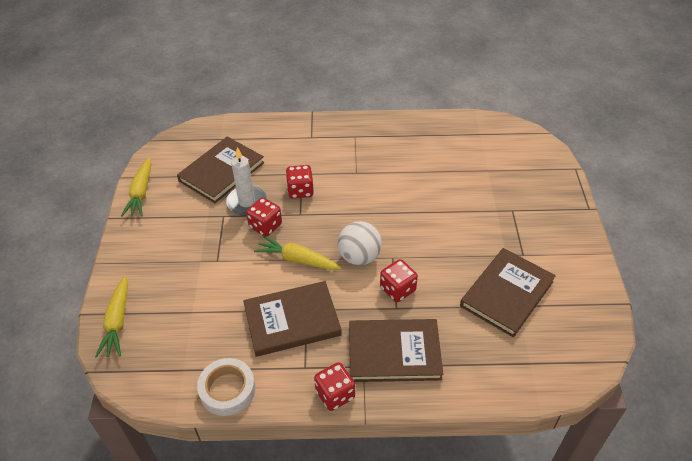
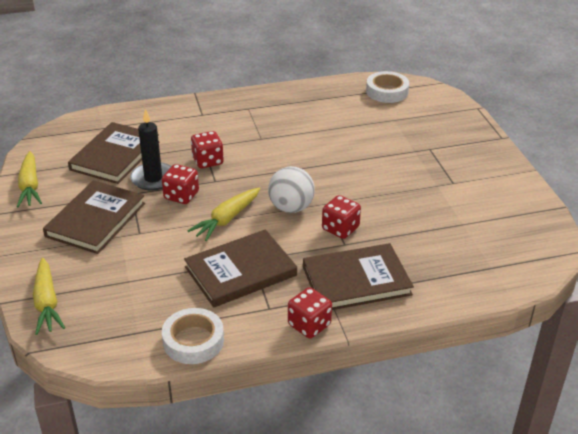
camera: 15 degrees left, 10 degrees down
(247, 202) = (153, 178): white candle -> black candle
(297, 259) = (227, 219): yellow carrot -> yellow carrot turned 60 degrees counterclockwise
(491, 136) = (387, 91): none -> white tape
(507, 293) = (449, 216): brown book -> brown book (96, 220)

